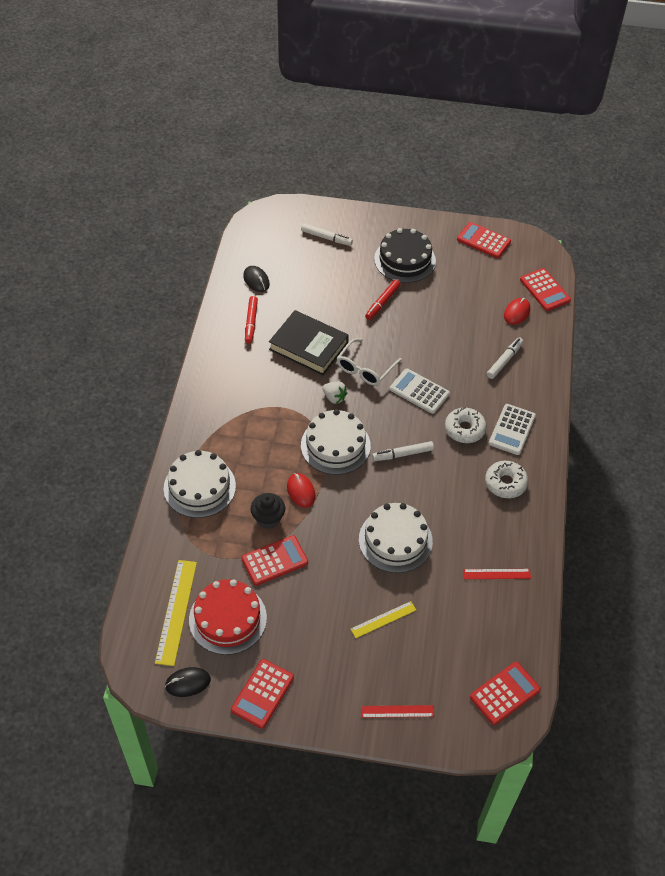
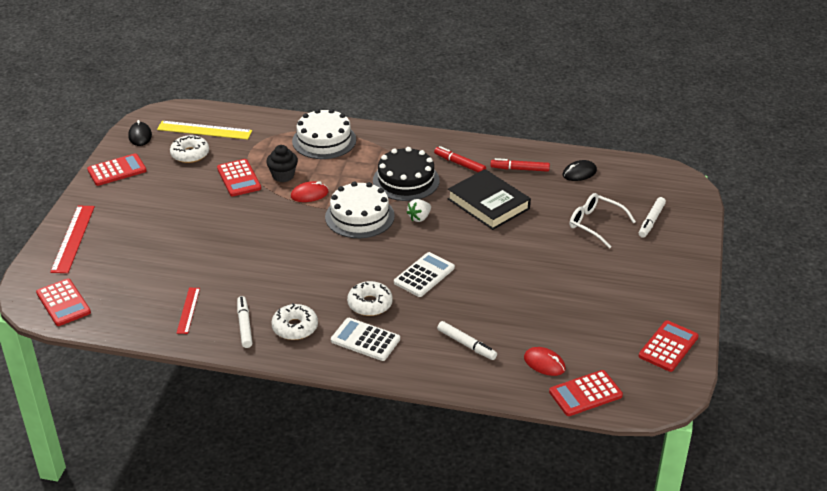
camera: 95 degrees right, 15 degrees down
(227, 618) = (190, 154): red cake -> white donut
(262, 694) = (117, 170): red calculator -> red calculator turned 120 degrees clockwise
(308, 346) = (488, 204): black book -> black book turned 75 degrees counterclockwise
(365, 368) = (457, 239): white glasses -> white glasses (595, 224)
(382, 302) = (553, 256): red marker -> red marker (459, 164)
(383, 619) = (162, 236): yellow ruler -> none
(395, 540) = (243, 247): white cake -> none
(397, 711) = (73, 238): red ruler -> red ruler, size x1.68
(402, 454) = (343, 258): white marker -> white marker (244, 325)
(405, 260) = (624, 277): black cake -> black cake (406, 180)

